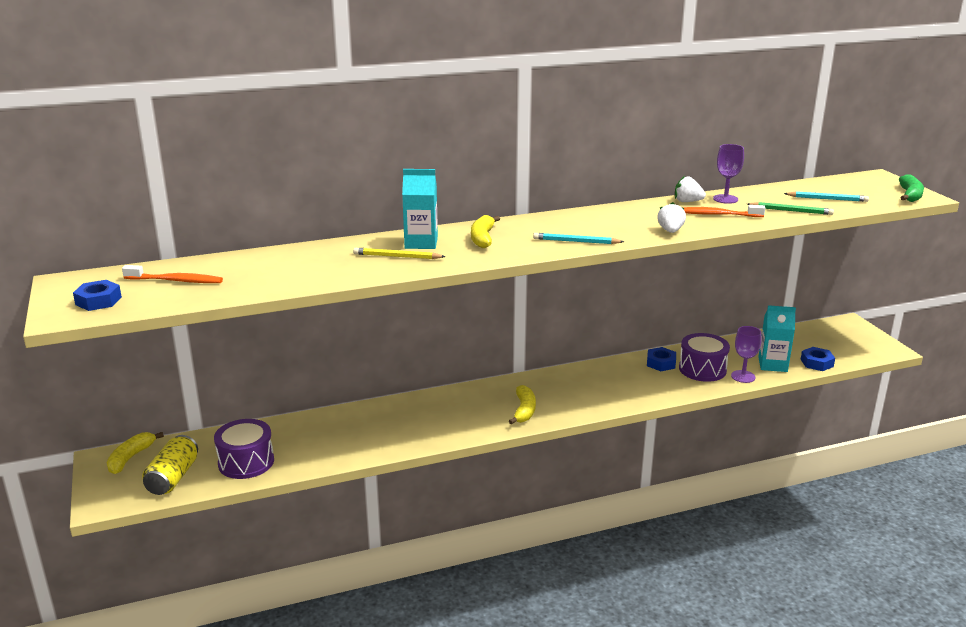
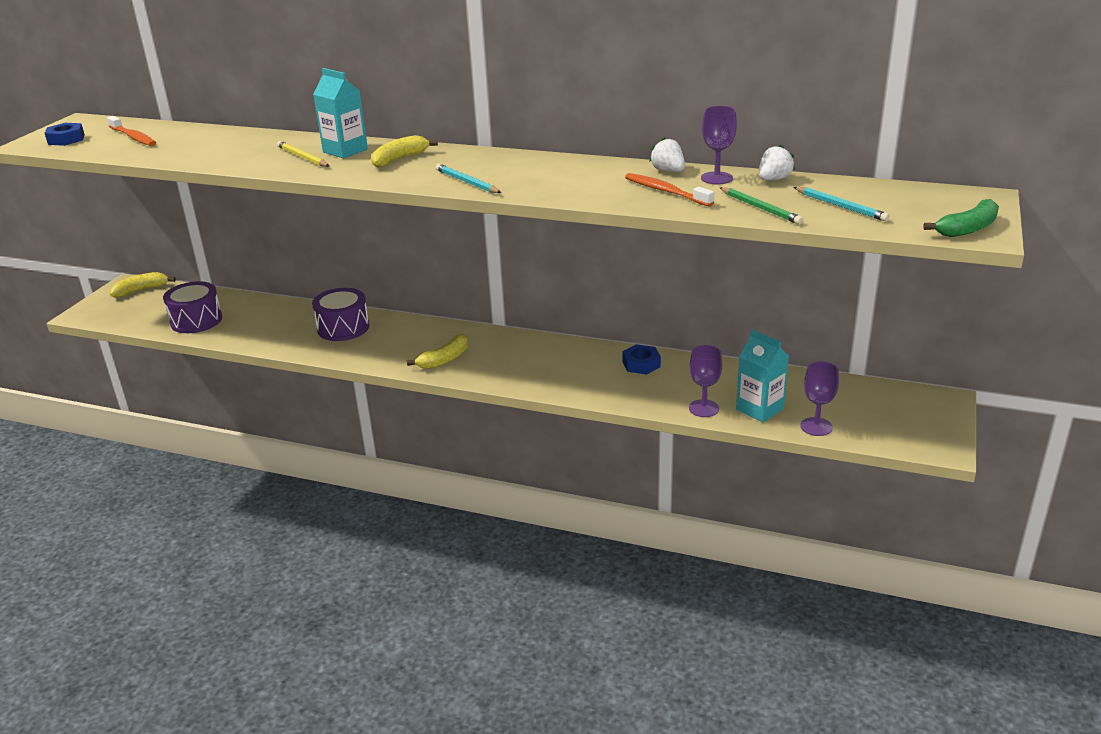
camera: 40 degrees right, 5 degrees up
(173, 478) = (141, 314): yellow can -> none
(670, 231) = (577, 195): white strawberry -> white strawberry (774, 179)
(702, 369) = (673, 385): purple drum -> purple drum (343, 328)
(816, 363) = (816, 427): blue nut -> purple goblet

